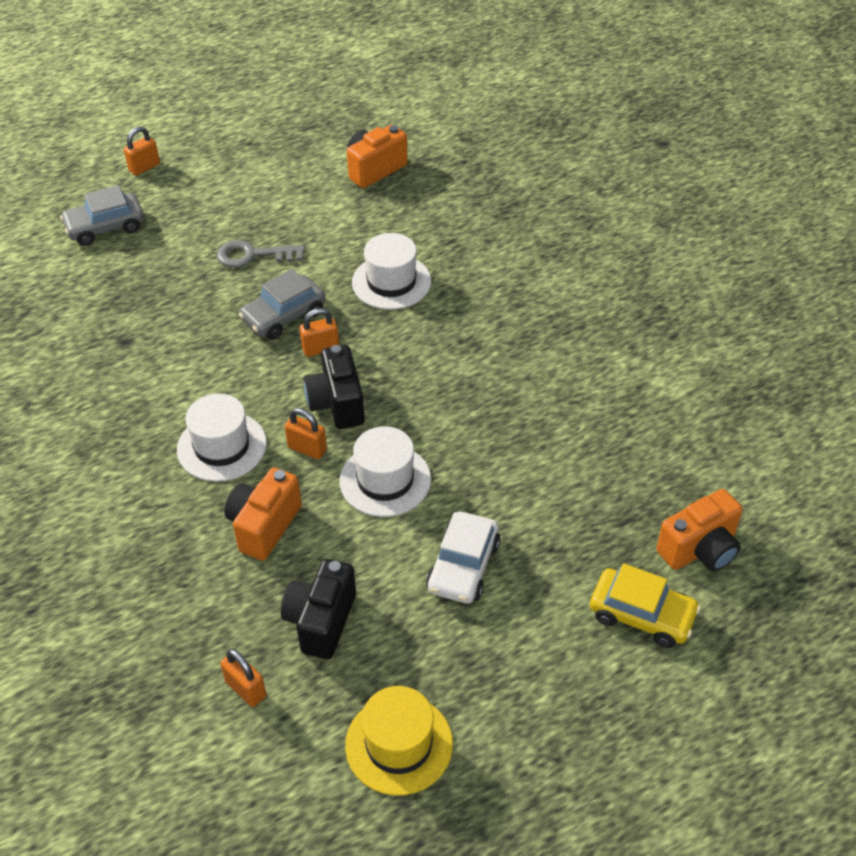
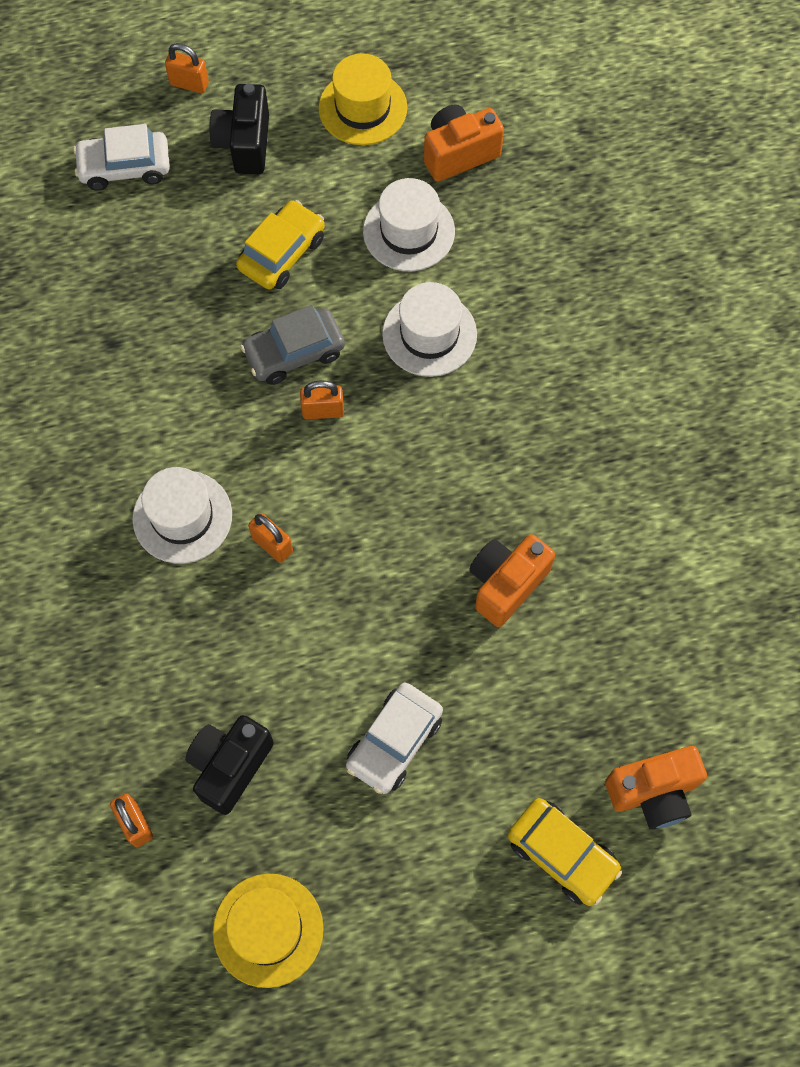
camera: 15 degrees right, 20 degrees up
(105, 227) = (125, 167): grey car -> white car
(144, 167) = (189, 84): orange padlock -> orange padlock turned 45 degrees clockwise
(253, 255) = (282, 253): grey key -> yellow car
(264, 526) = (201, 632): orange camera -> orange camera (506, 584)
(289, 156) = (363, 108): none -> yellow hat
(337, 403) = (320, 492): black camera -> black camera (244, 144)
(385, 480) = (344, 609): white hat -> white hat (409, 231)

